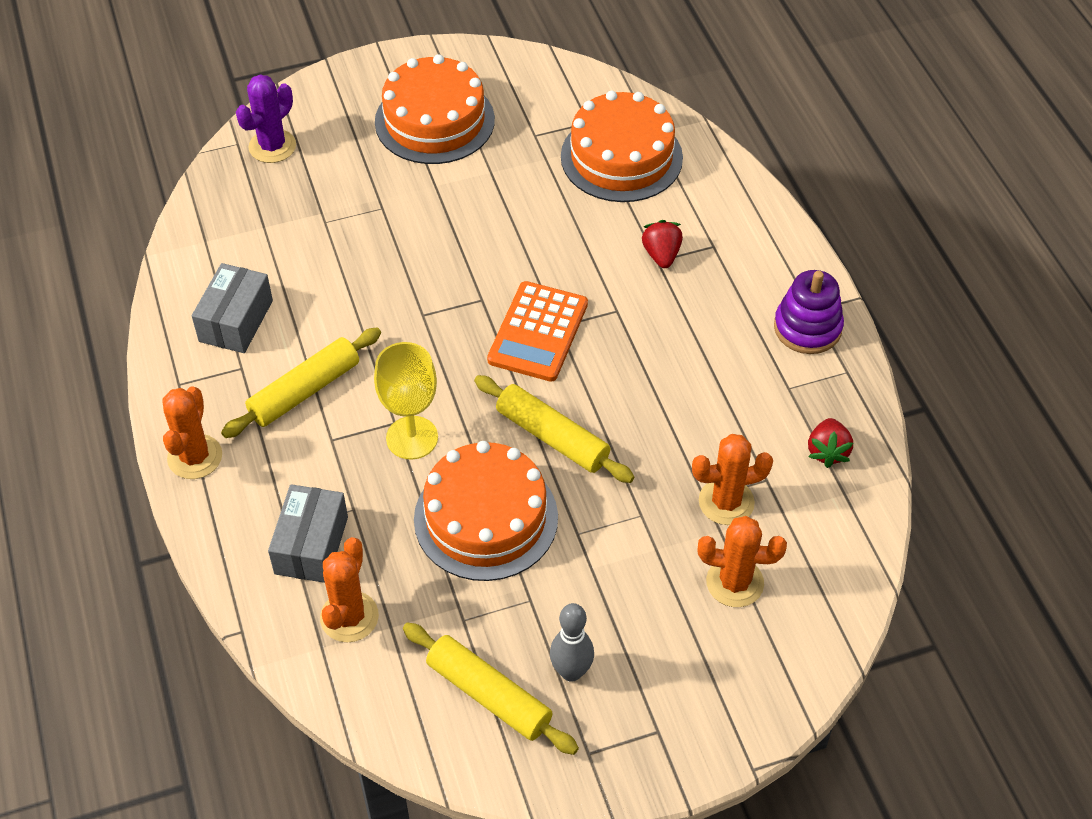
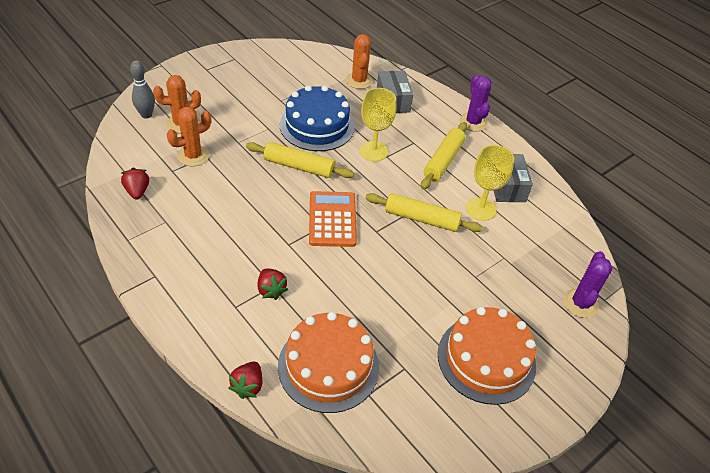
camera: 155 degrees right, 5 degrees down
(195, 457) = (473, 122): orange cactus -> purple cactus
(305, 295) = (481, 209): none -> yellow goblet
(486, 518) = (317, 126): orange cake -> blue cake
(489, 695) = (284, 68): yellow rolling pin -> yellow rolling pin (421, 219)
(571, 672) = (251, 80): grey bowling pin -> grey bowling pin (146, 115)
(720, 160) = (248, 386): none -> red strawberry
(807, 328) = (157, 262): purple stacking toy -> none

